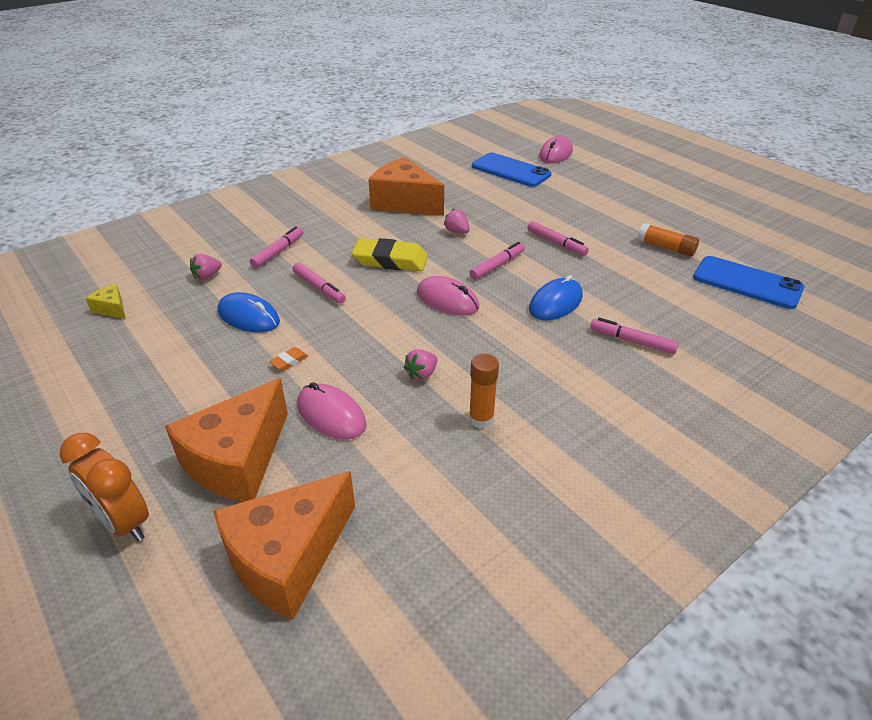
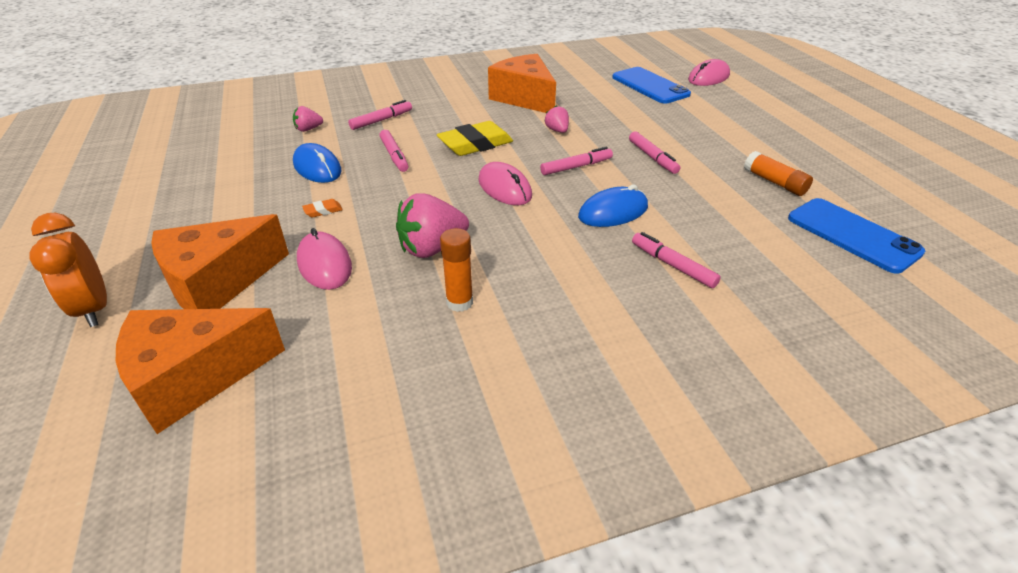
camera: 20 degrees right, 0 degrees up
(112, 309) = (216, 140): yellow cheese -> none
(390, 260) = (475, 144): yellow eraser -> yellow eraser turned 60 degrees counterclockwise
(421, 374) = (432, 248): pink strawberry -> pink strawberry, size x1.91

